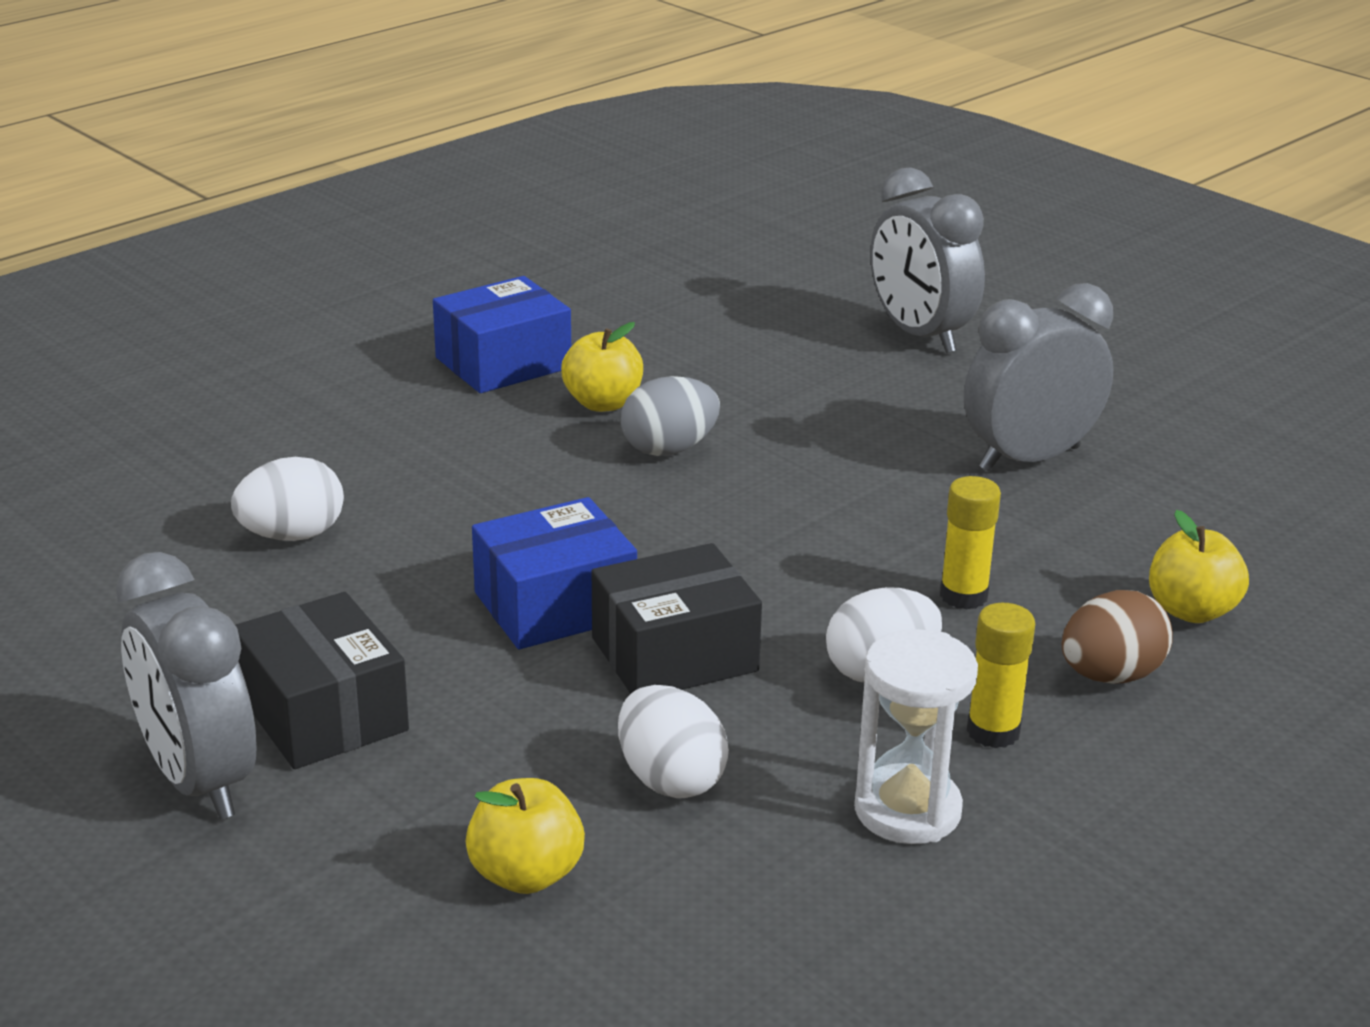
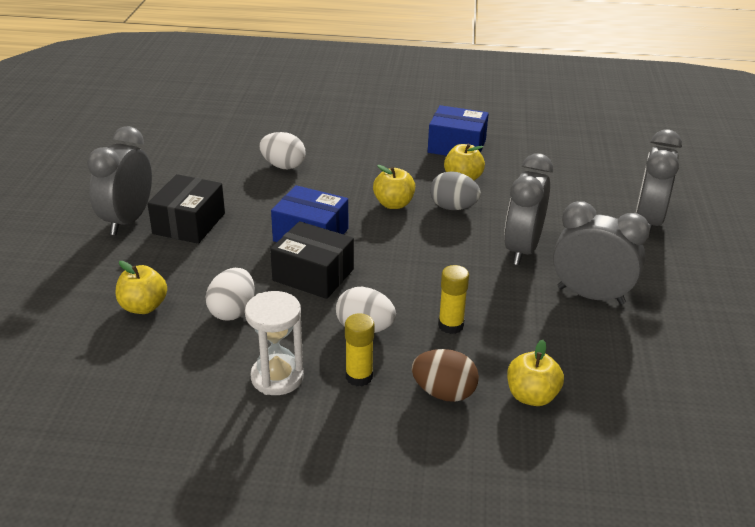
camera: 50 degrees right, 5 degrees up
(581, 491) = (393, 204): none -> yellow apple
(856, 451) = (522, 249): none -> grey clock

